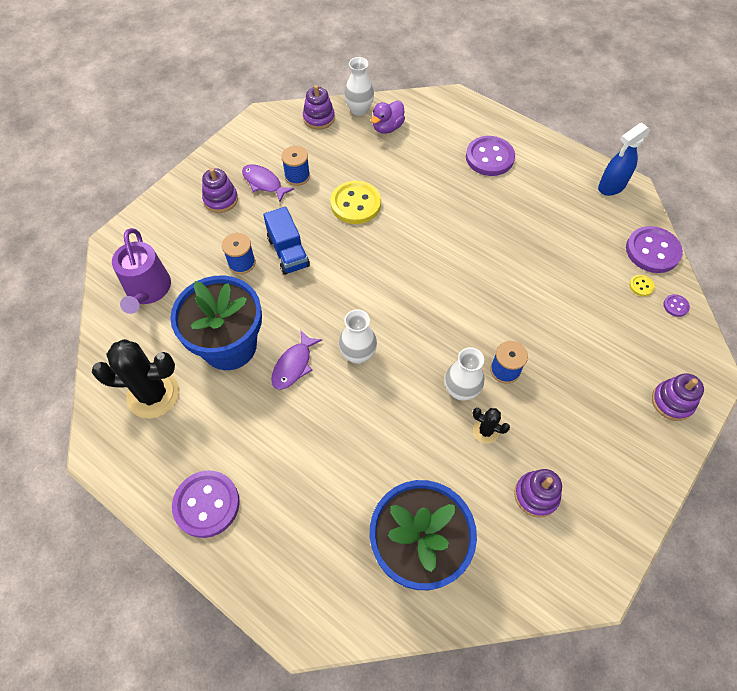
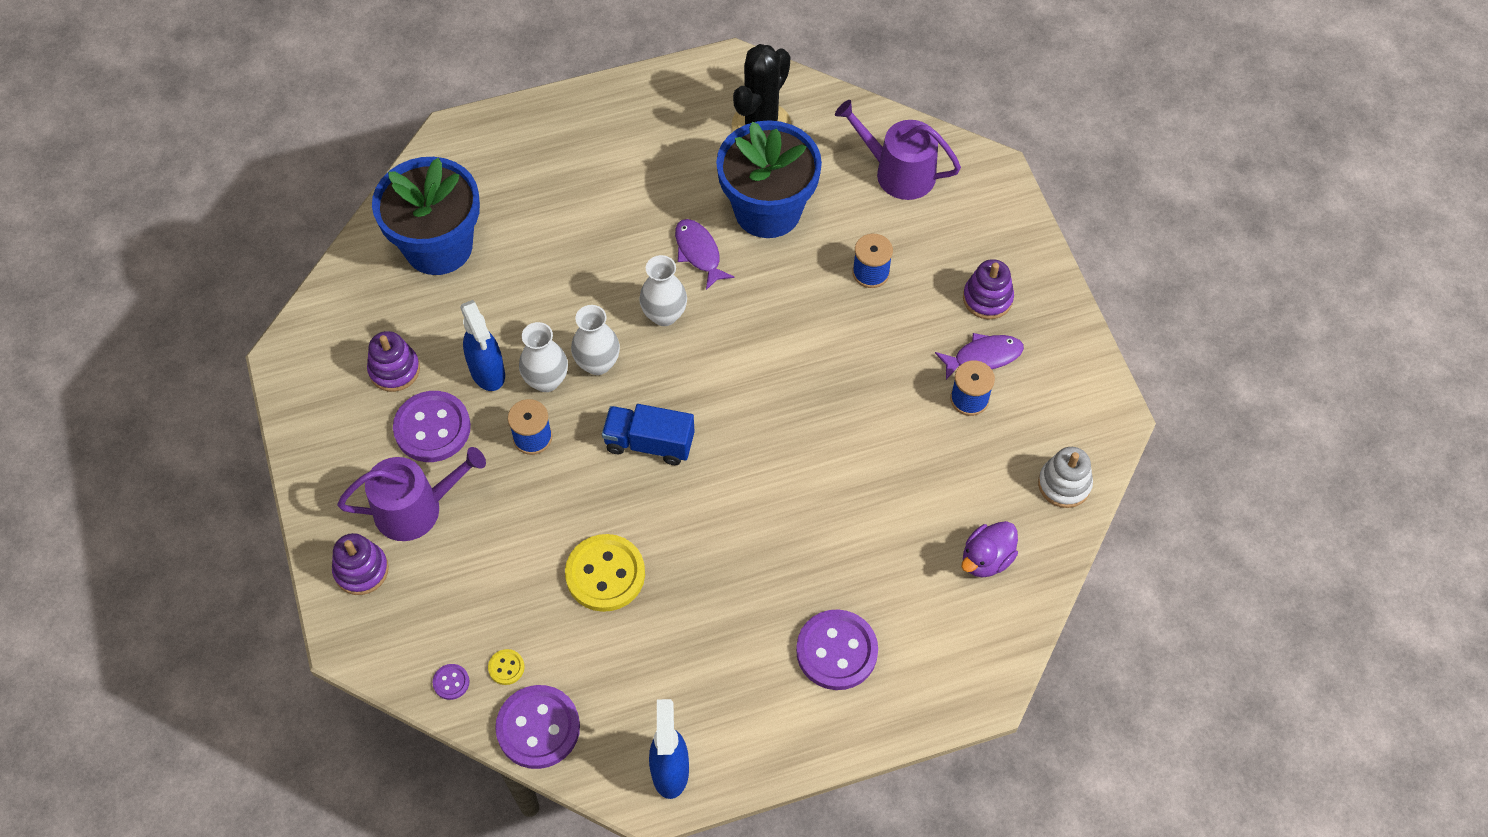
camera: 125 degrees right, 0 degrees up
(206, 504) = (614, 118): purple button -> purple button (432, 428)
(288, 252) = (851, 324): blue truck -> blue truck (649, 443)
(319, 118) = (1064, 484): purple stacking toy -> white stacking toy
(355, 204) = (874, 436): yellow button -> yellow button (605, 574)
(359, 110) = (1048, 545): white vase -> white vase (597, 363)
(387, 127) = (986, 559): purple duck -> purple duck turned 120 degrees counterclockwise
(485, 431) = (487, 372): black cactus -> blue spray bottle
(608, 401) = (416, 508): none -> purple watering can

